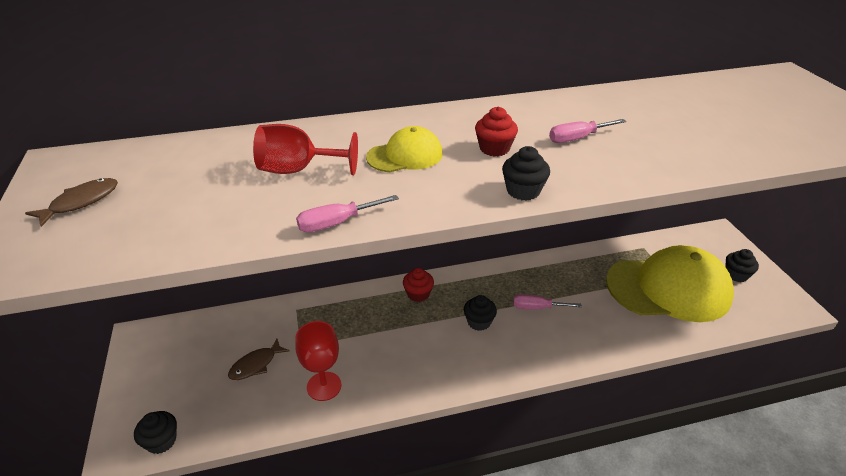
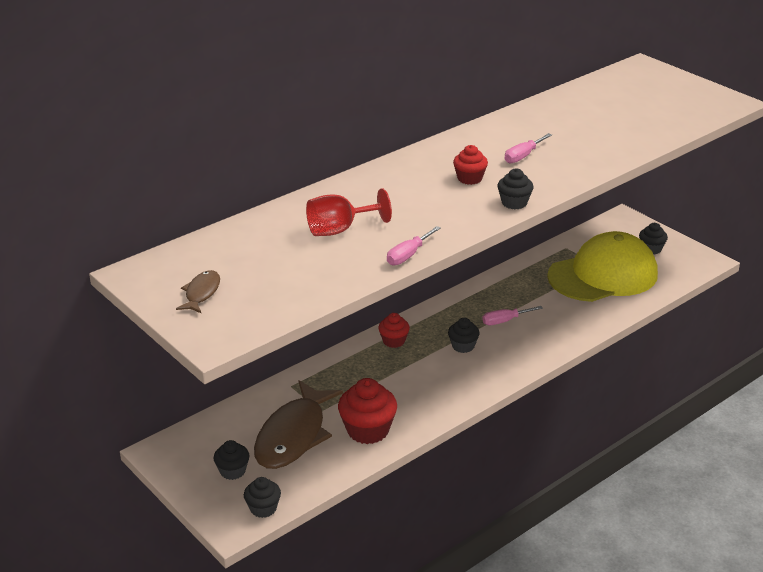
camera: 25 degrees left, 5 degrees down
(174, 384) = (233, 471): none -> black cupcake
(256, 365) = (293, 435): brown fish -> brown fish, size x2.20
(324, 386) = (368, 430): red goblet -> red cupcake
(405, 156) = (409, 200): yellow cap -> none

